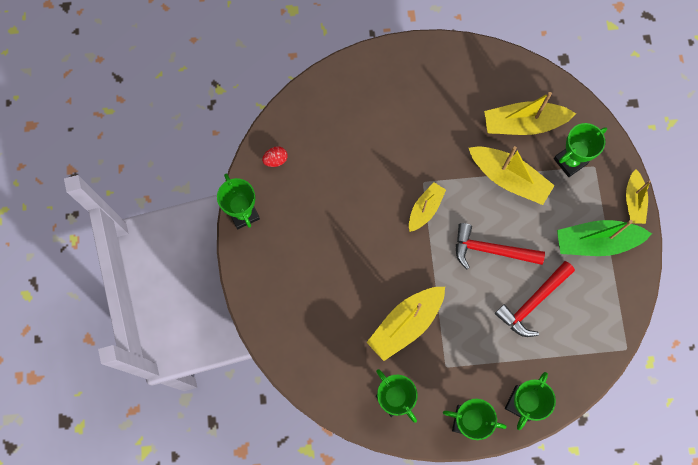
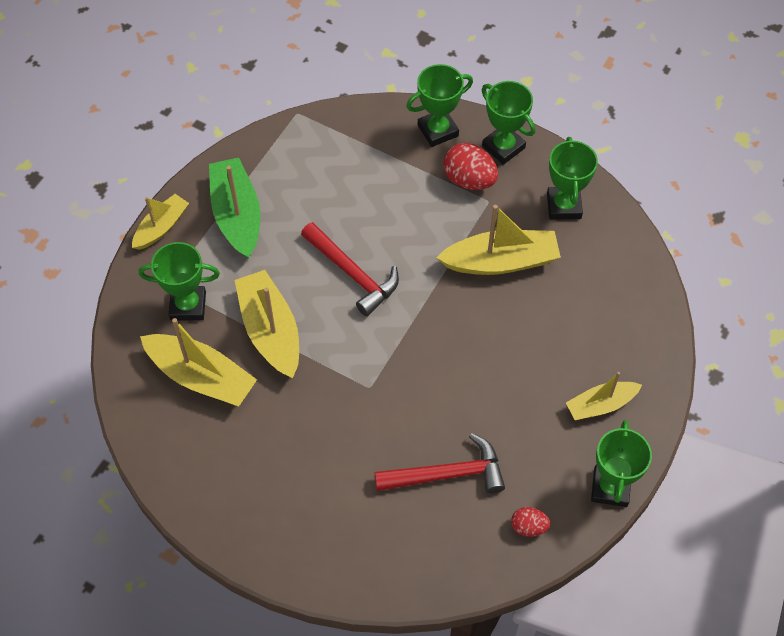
camera: 145 degrees left, 15 degrees down
(425, 209) = (390, 358): yellow boat -> yellow boat (600, 405)
(470, 375) = (469, 180): none -> red egg
(533, 302) = (351, 203): red hammer -> red hammer (447, 474)
(596, 242) = (237, 215): green boat -> green boat turned 135 degrees counterclockwise

